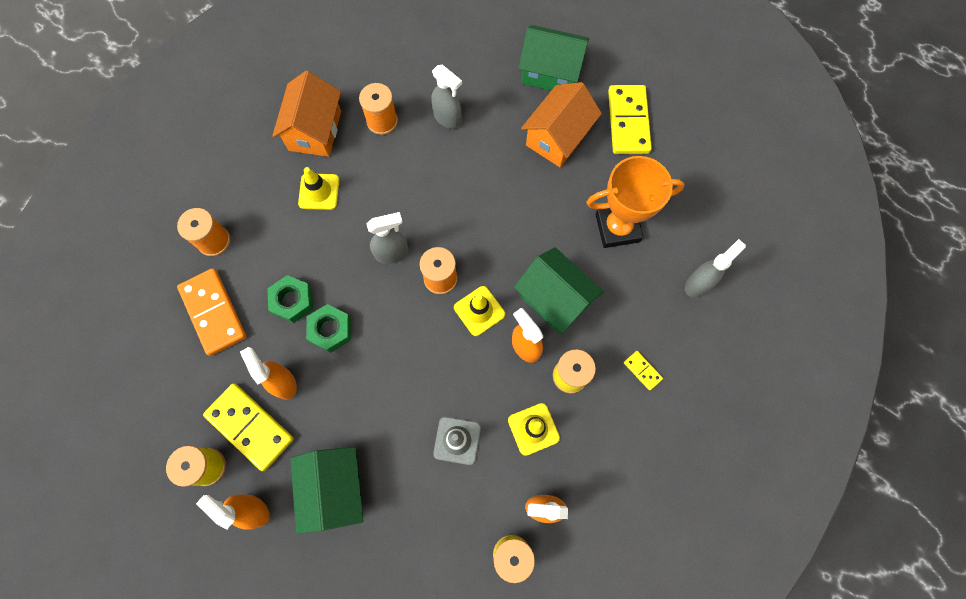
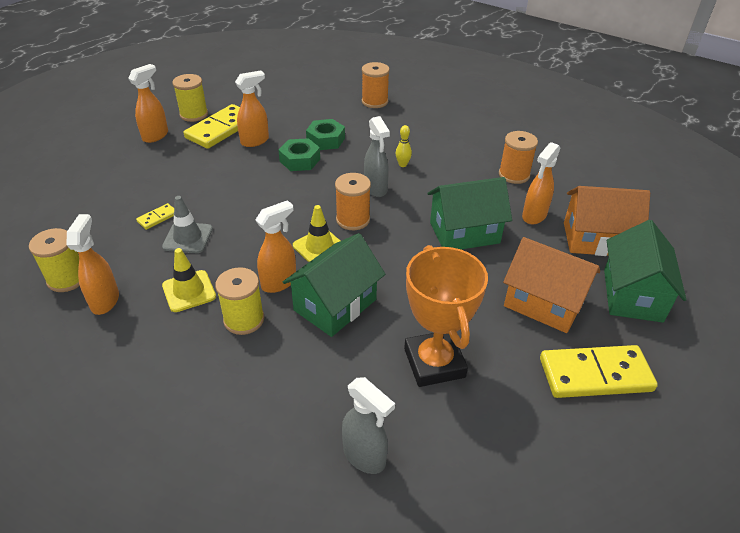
camera: 85 degrees right, 30 degrees down
(213, 312) = (314, 106): orange domino -> none
(315, 130) = (489, 139): orange house -> orange house (596, 239)
(319, 191) = (429, 145): yellow traffic cone -> none
(335, 489) = (161, 172): green house -> green house (464, 233)
(352, 223) = (402, 164): none -> yellow bowling pin
(448, 118) = (534, 216): grey spray bottle -> orange spray bottle
(642, 370) = (244, 389): yellow domino -> yellow domino (157, 218)

